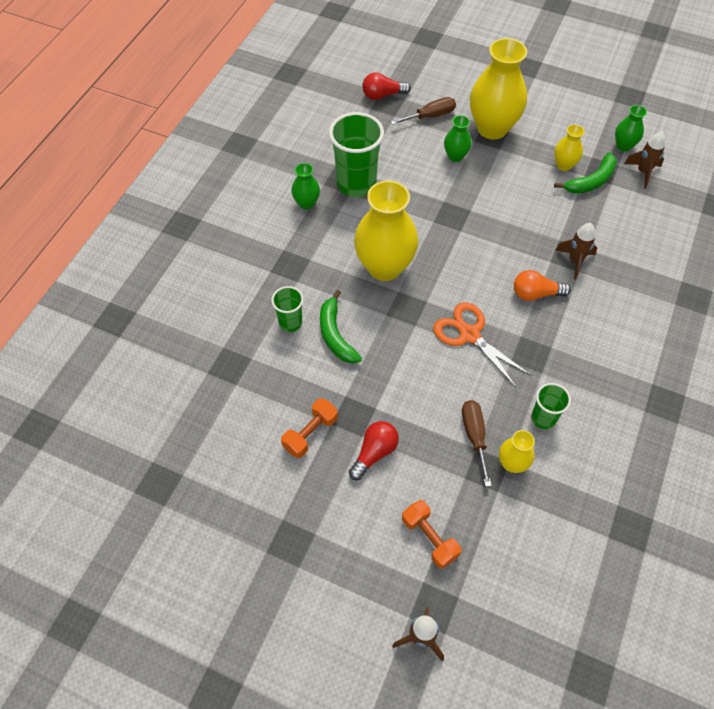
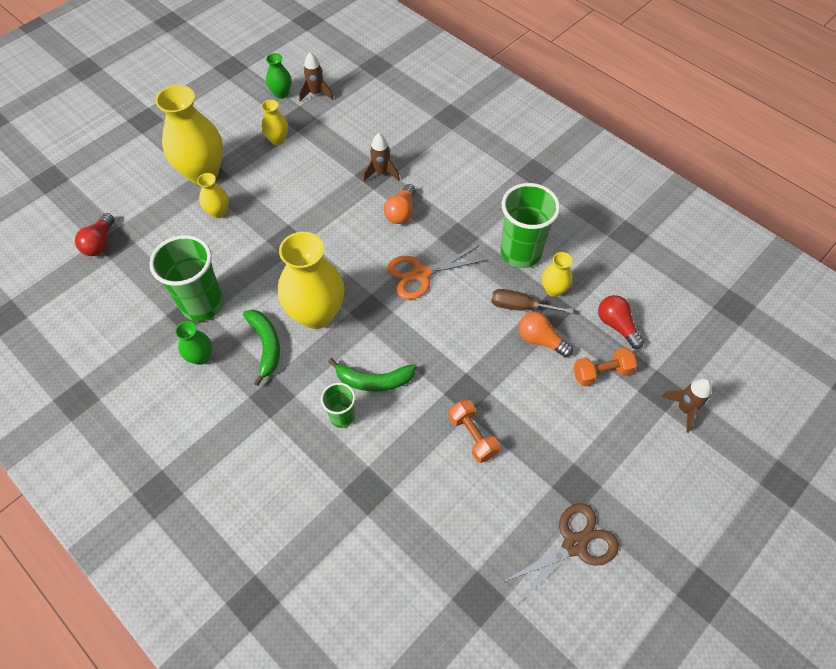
camera: 70 degrees left, 0 degrees up
(230, 554) = (574, 544): none -> brown scissors
(374, 453) = (510, 388): red light bulb -> red light bulb (616, 325)
(430, 116) = (155, 213): brown screwdriver -> none
(442, 466) = (540, 340): none -> orange light bulb
(455, 156) = (218, 212): green vase -> yellow vase
(543, 418) = (520, 253): green cup -> green cup, size x1.86
(591, 181) = (305, 129): green banana -> green banana (266, 345)

